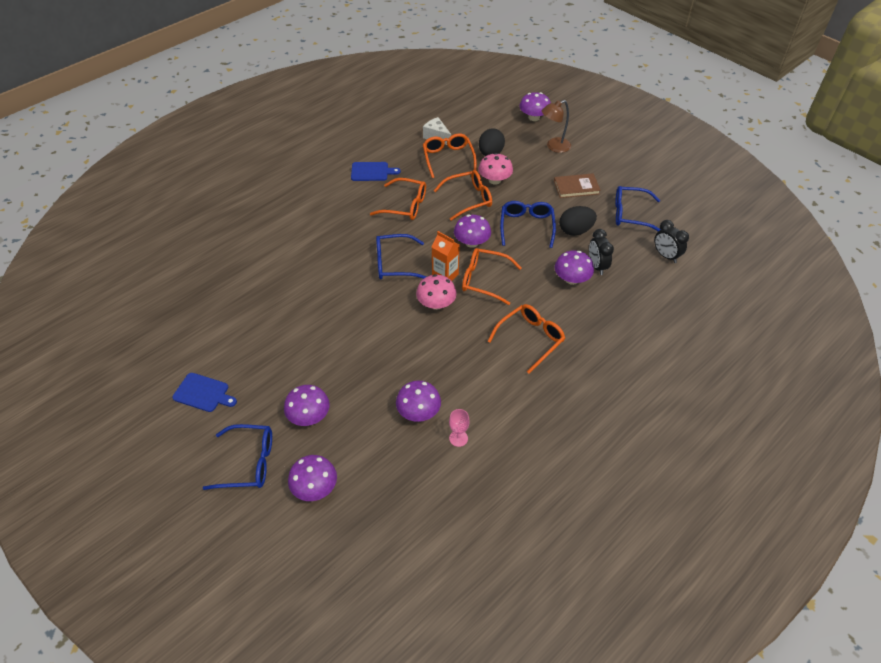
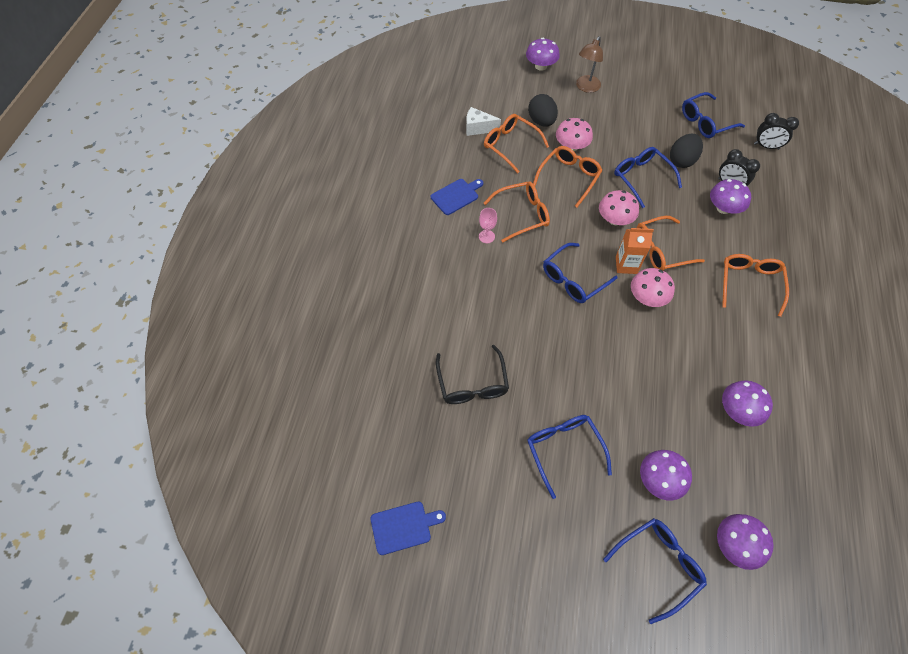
camera: 35 degrees left, 10 degrees up
(203, 393) = (545, 527): blue cutting board -> blue cutting board (404, 527)
(253, 286) = (472, 383): none -> black glasses
(266, 358) = (564, 450): none -> blue glasses
(458, 438) = (790, 412): pink goblet -> pink goblet (486, 236)
(472, 242) = (615, 219): purple mushroom -> pink mushroom
(576, 187) = (642, 118): brown book -> none

